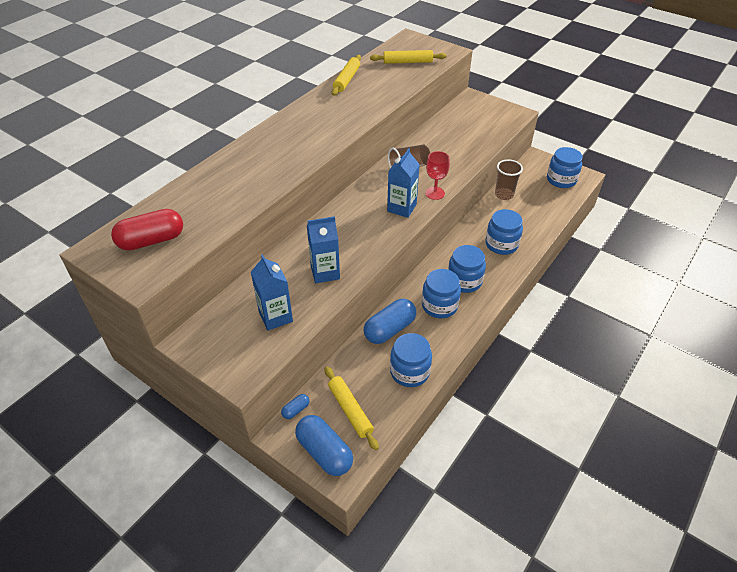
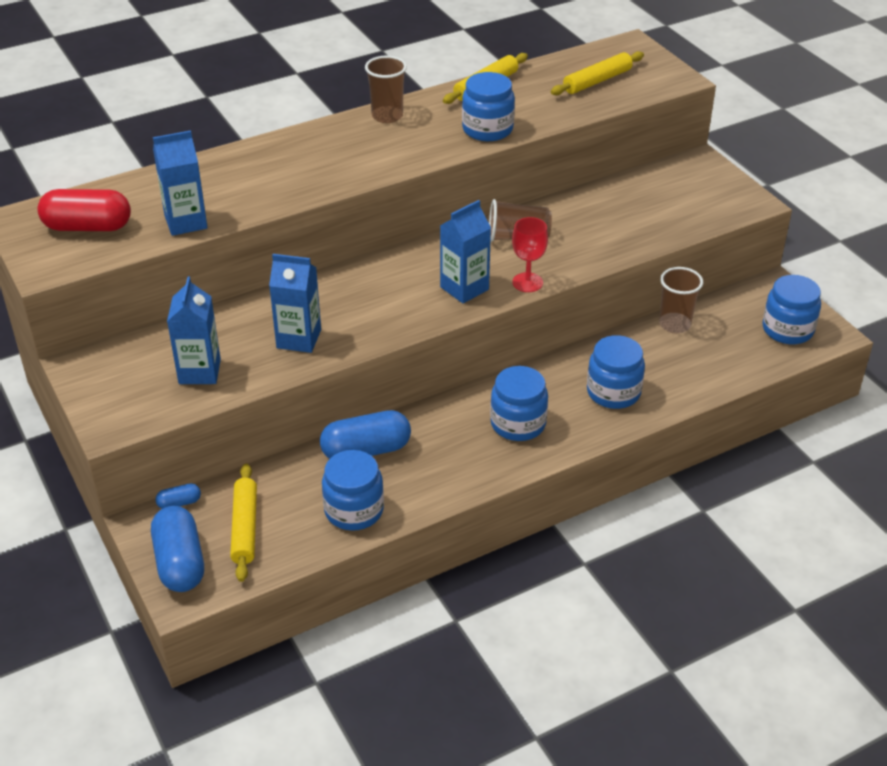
camera: 25 degrees right, 5 degrees down
(221, 217) = (186, 222): none -> blue carton
(301, 112) = (387, 116): none -> brown cup
(408, 62) = (597, 81): yellow rolling pin -> yellow rolling pin turned 60 degrees counterclockwise
(439, 306) = (457, 444): blue jar -> blue jar (487, 129)

